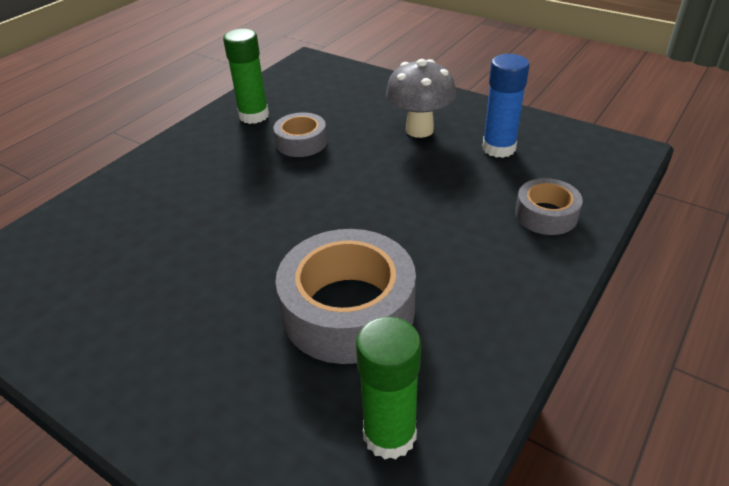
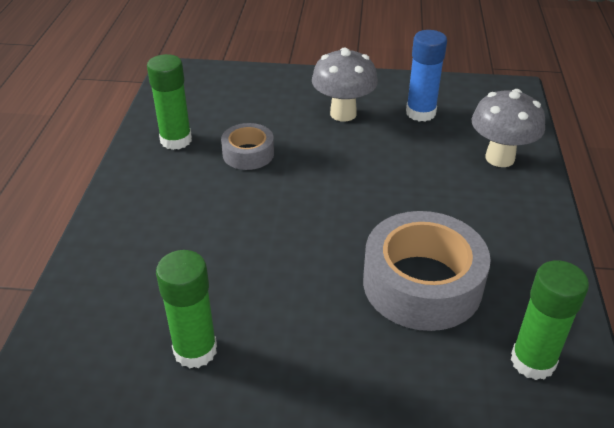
camera: 30 degrees left, 0 degrees up
(104, 291) = (195, 350): none -> green glue stick
(546, 215) = (499, 158): grey tape -> grey mushroom

